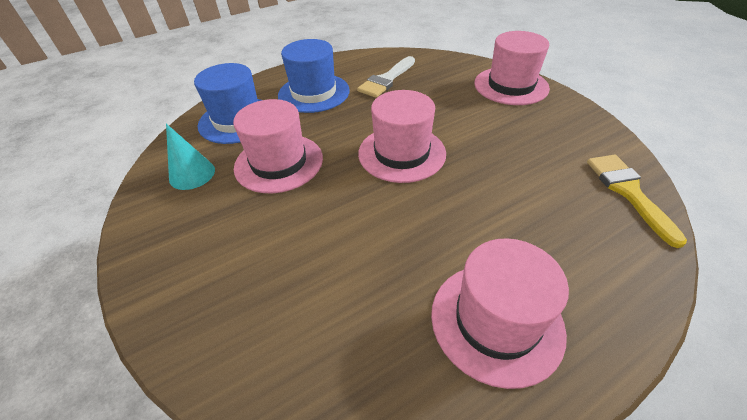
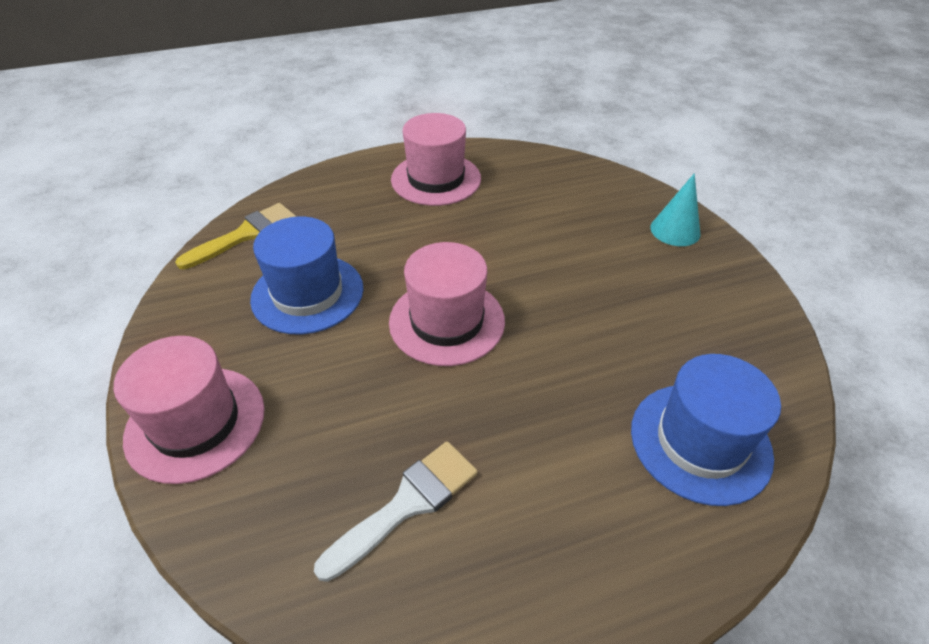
camera: 170 degrees left, 0 degrees up
(192, 174) = (726, 343): turquoise cone -> turquoise cone (675, 230)
(279, 162) = (611, 338): pink hat -> none
(314, 93) = (564, 494): blue hat -> blue hat (307, 293)
(628, 192) = (246, 234): yellow brush -> yellow brush turned 135 degrees counterclockwise

